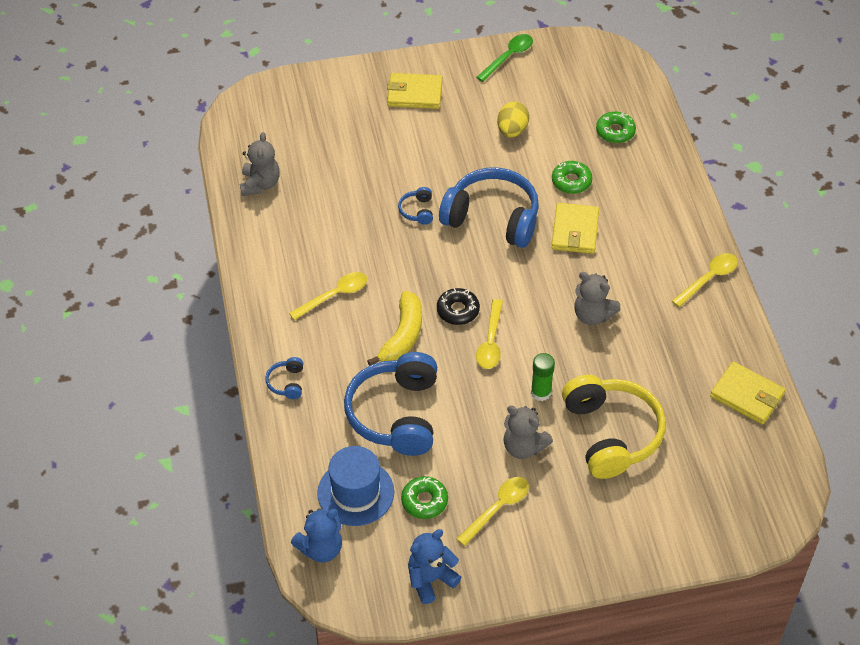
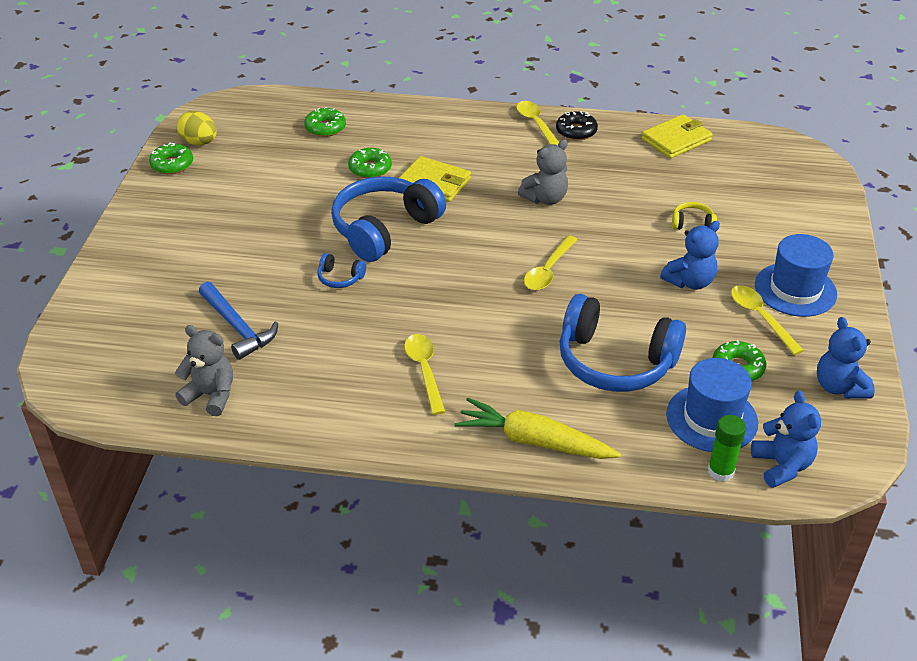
camera: 70 degrees left, 10 degrees down
(287, 383) = (534, 441): blue headphones -> yellow carrot
(334, 172) = (238, 327): none -> blue hammer
(402, 336) = (510, 331): yellow banana -> none
(415, 94) = (168, 239): yellow wallet -> none
(458, 310) = (495, 283): black donut -> black donut (576, 131)
(490, 342) = (548, 270): yellow spoon -> yellow spoon turned 90 degrees clockwise
(508, 57) = (172, 164): green spoon -> green donut
(512, 131) = (275, 187): yellow egg -> yellow egg (199, 142)
(523, 447) = (689, 282): grey teddy bear -> blue teddy bear
(541, 392) = (626, 254): green glue stick -> green glue stick (720, 471)
(550, 530) = (795, 290): none -> blue hat
(611, 434) = (692, 224): yellow headphones -> yellow headphones, size x0.42

